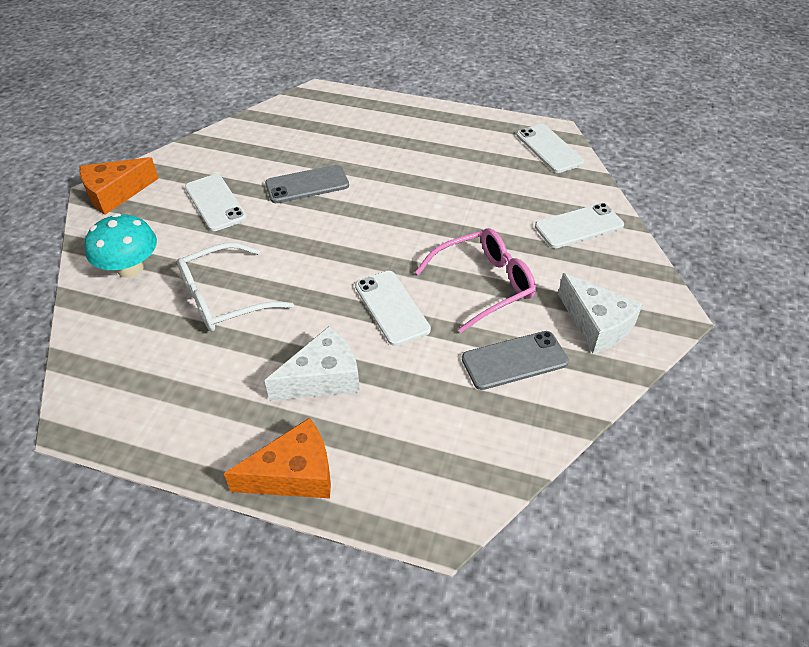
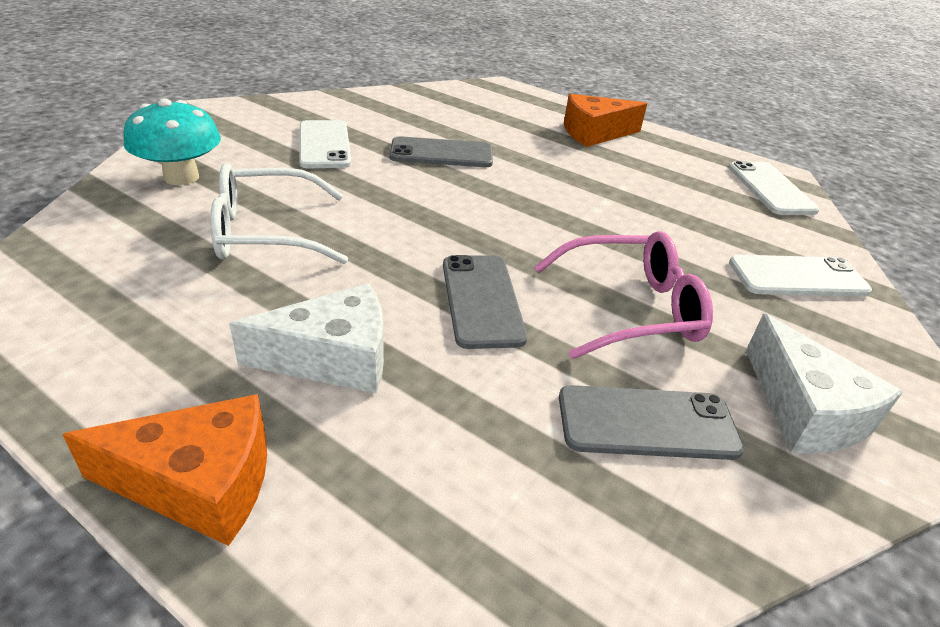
camera: 15 degrees right, 10 degrees down
(115, 194) = (222, 114): orange cheese -> orange cheese (594, 133)
(392, 307) = (482, 300): white phone -> grey phone

